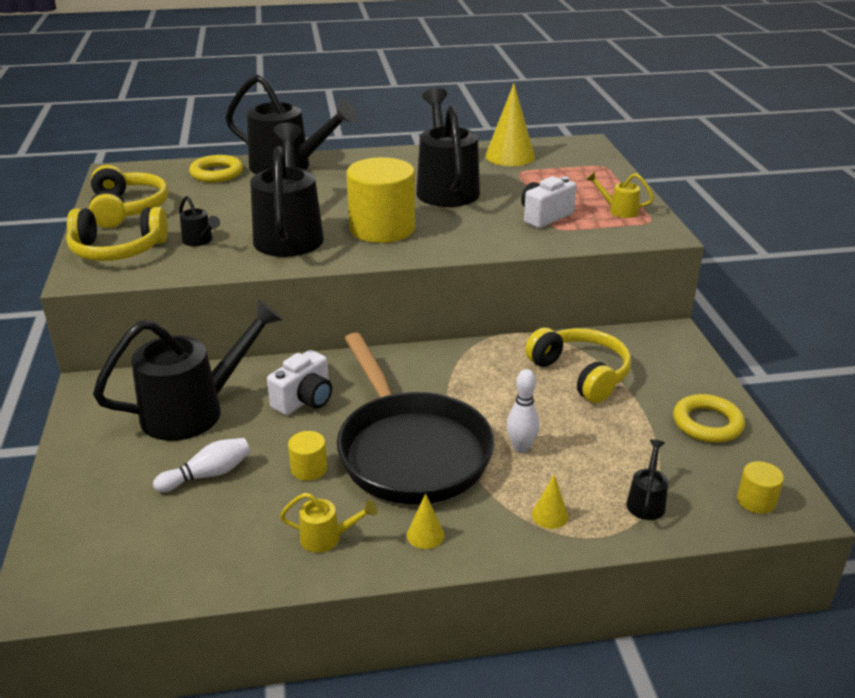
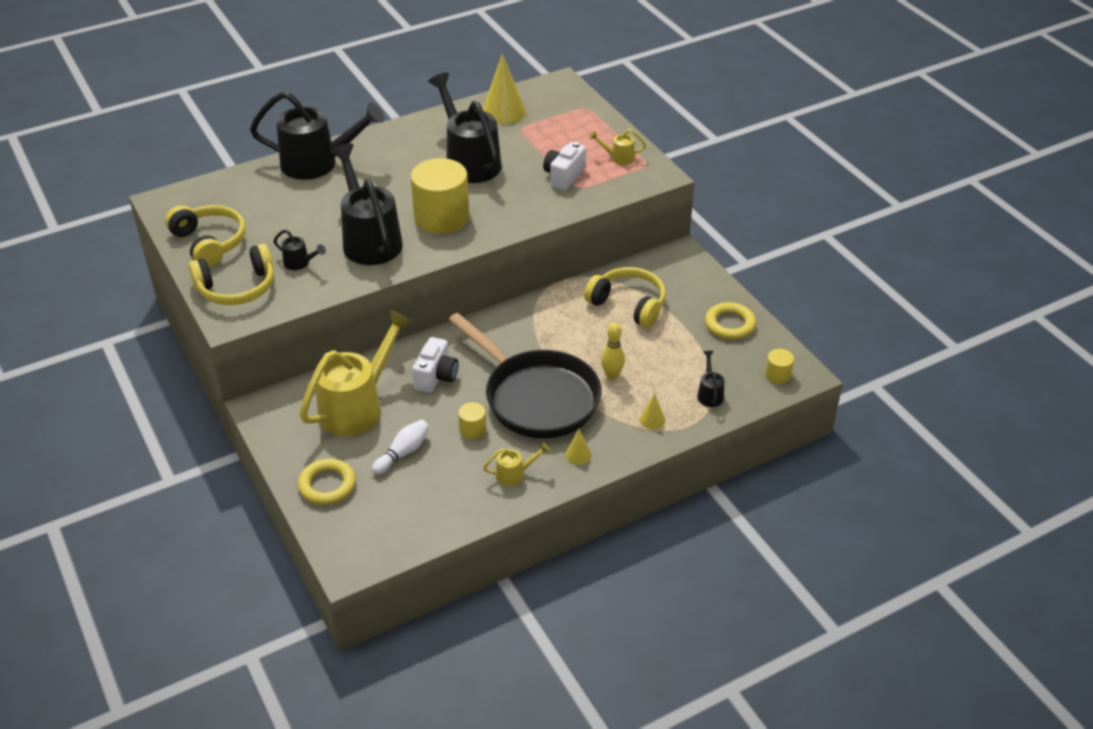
camera: 20 degrees left, 10 degrees up
(193, 411) = (357, 407): black watering can -> yellow watering can
(217, 173) = (258, 184): yellow ring -> yellow ring (327, 485)
(521, 448) = (612, 375): white bowling pin -> yellow bowling pin

